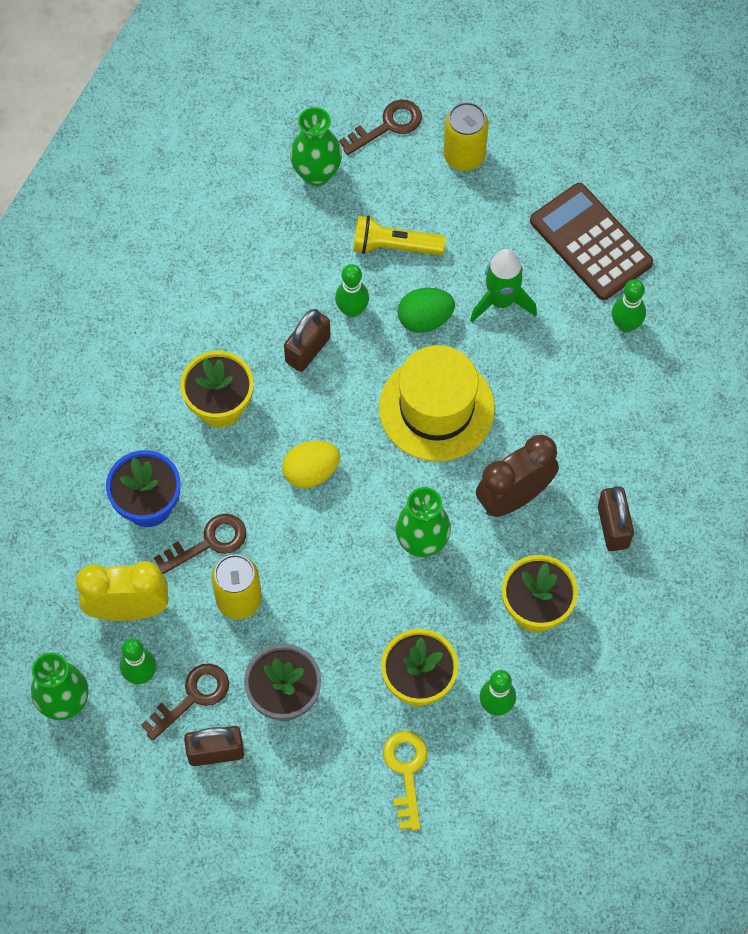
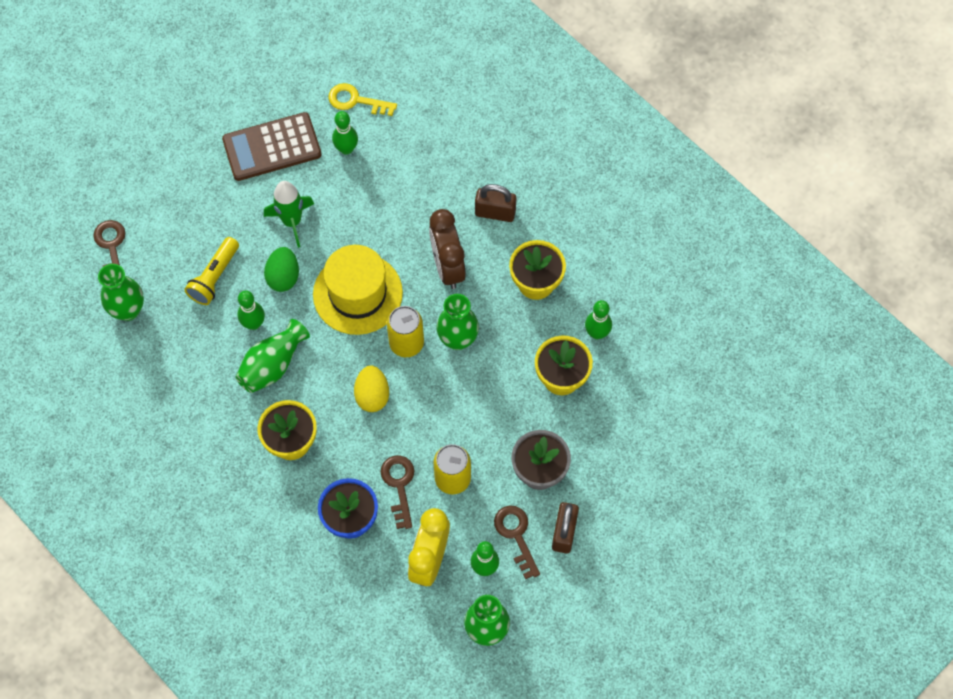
camera: 70 degrees left, 0 degrees up
(308, 350) = (272, 365): brown padlock -> green vase
(406, 771) = (624, 408): yellow key -> yellow key (356, 101)
(464, 156) = (162, 204): yellow can -> yellow can (406, 343)

